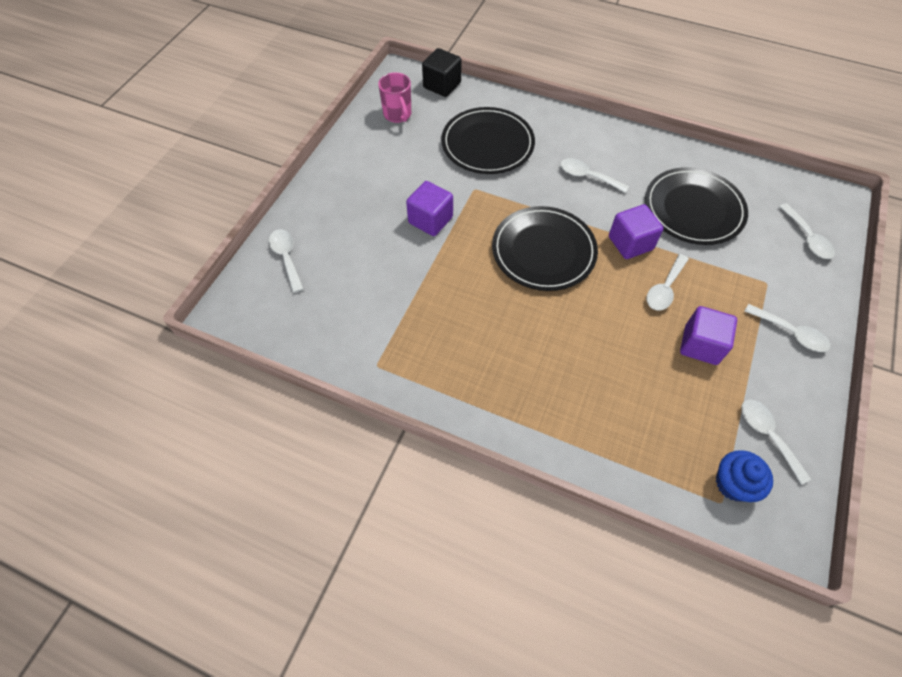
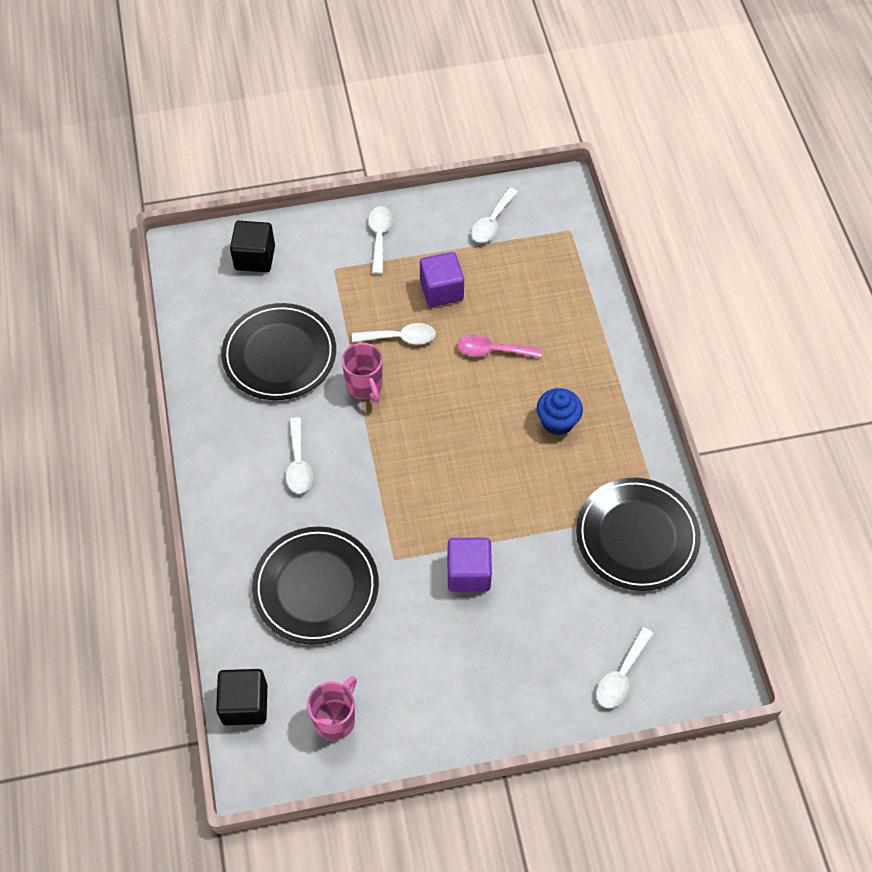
camera: 125 degrees left, 0 degrees up
(543, 251) = (430, 451): black plate -> black plate (637, 536)
(610, 344) = (492, 350): none -> pink spoon
(630, 243) = (365, 386): purple cube -> pink mug
(733, 483) = (549, 229): blue cupcake -> blue cupcake (557, 421)
(807, 238) = (255, 258): white spoon -> black cube

